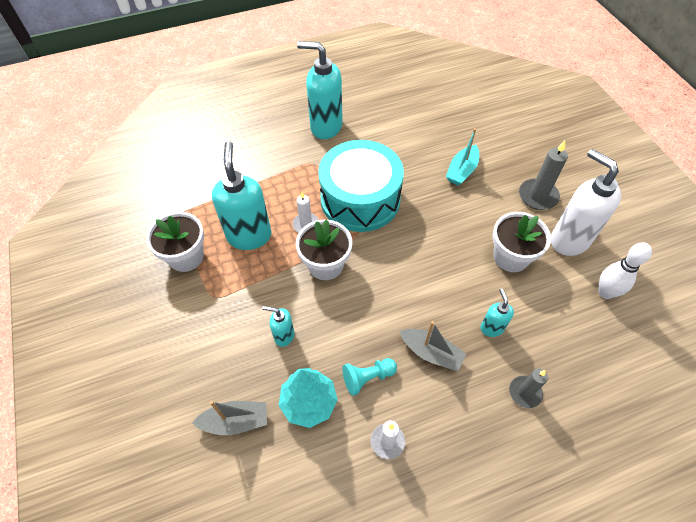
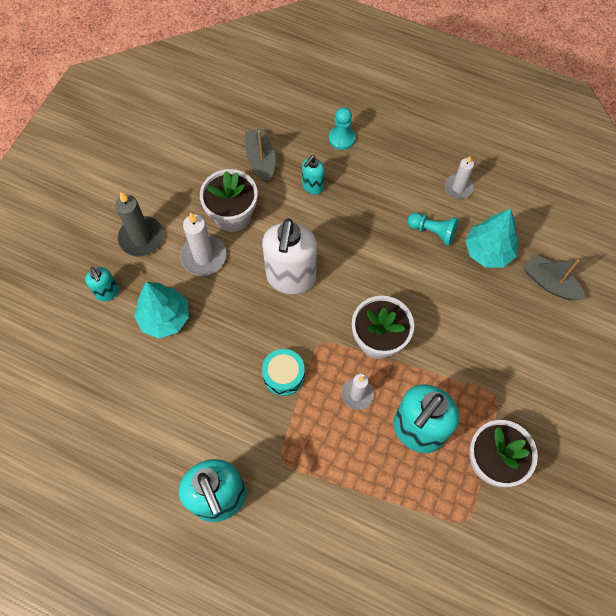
camera: 135 degrees left, 10 degrees up
(284, 336) = (465, 312): turquoise soap dispenser -> turquoise soap dispenser (107, 293)
(360, 199) = (283, 375): turquoise drum -> turquoise drum, size x0.43
(431, 353) = (372, 208): grey boat -> grey boat (261, 160)
(462, 171) = (165, 318): turquoise boat -> turquoise tree
(490, 218) = (203, 257): none -> white candle
(525, 392) = (342, 138): grey candle -> turquoise pawn
(569, 240) = (174, 188): white soap dispenser -> white soap dispenser (291, 278)
(605, 292) = (207, 138): white bowling pin -> none

